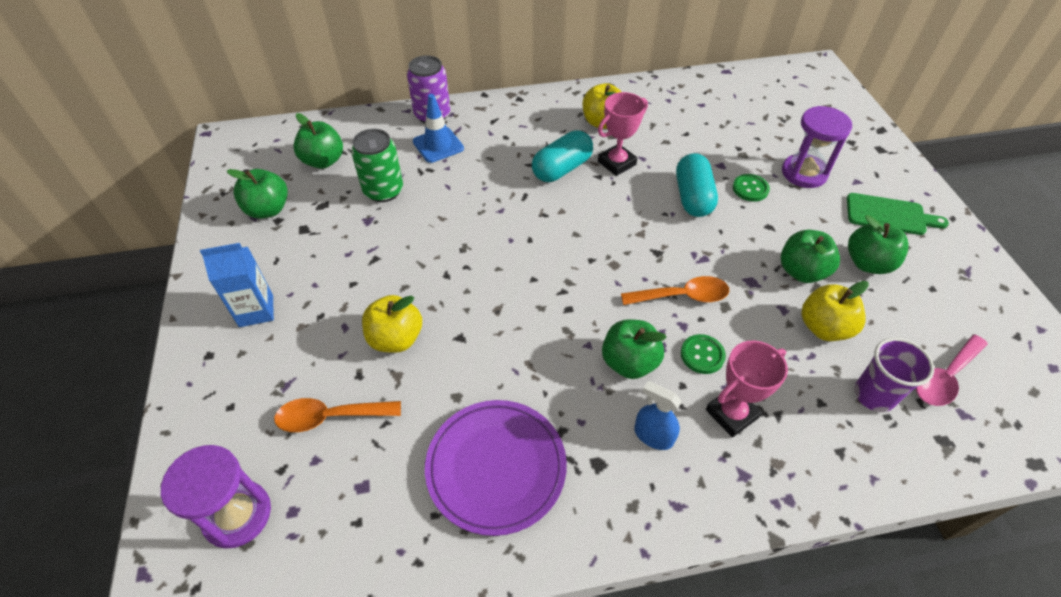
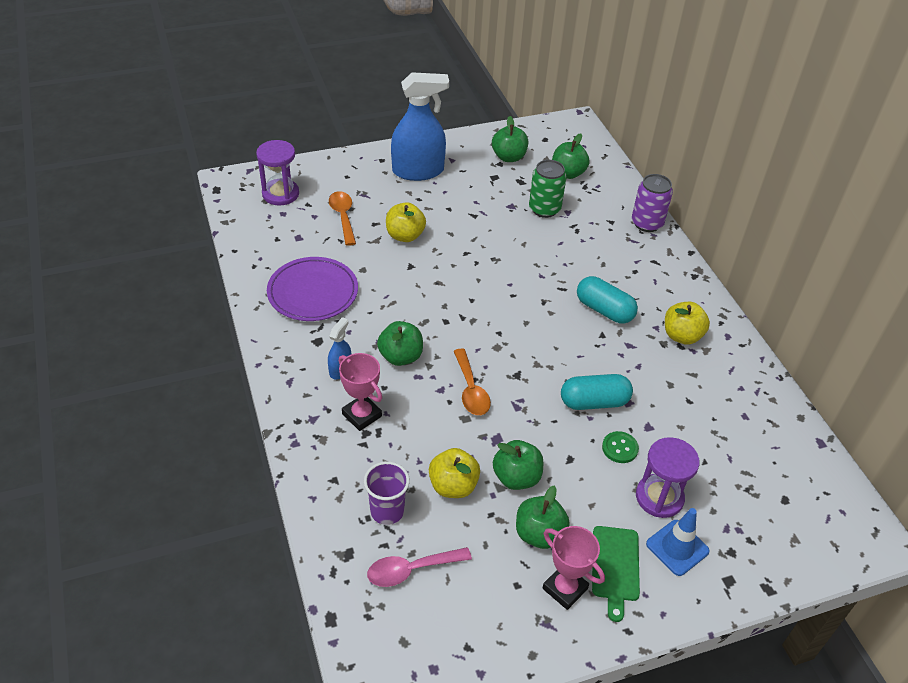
camera: 80 degrees right, 5 degrees down
(256, 311) = (418, 171): blue carton -> blue spray bottle
(438, 145) = (608, 231): blue traffic cone -> blue traffic cone (677, 547)
(616, 163) = (624, 347): pink trophy -> pink trophy (565, 588)
(702, 355) = (413, 400): green button -> none
(945, 377) = (411, 570): pink spoon -> pink spoon turned 60 degrees counterclockwise

